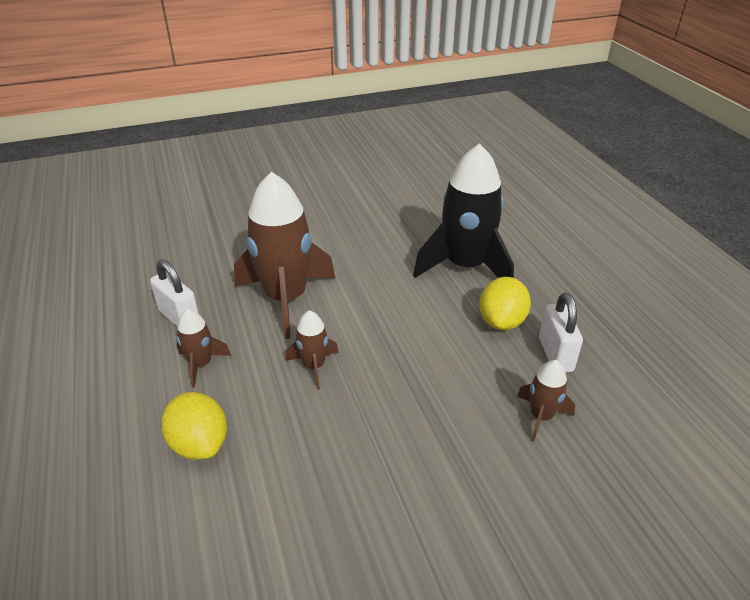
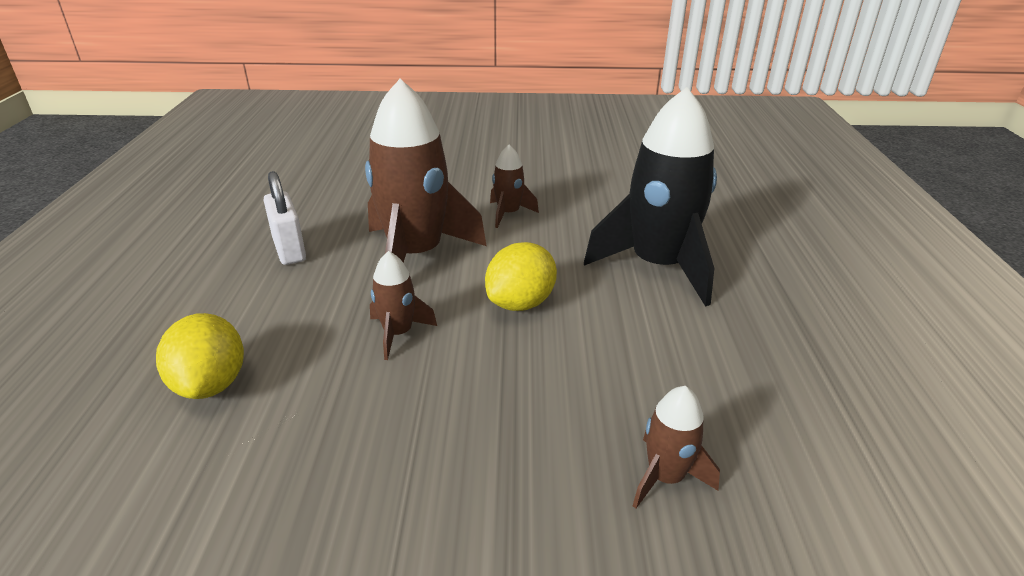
camera: 20 degrees right, 5 degrees down
(201, 365) = (276, 301): brown rocket -> brown rocket (508, 214)
(501, 322) = (672, 340): yellow lemon -> yellow lemon (520, 303)
(555, 354) = (730, 400): white padlock -> none

